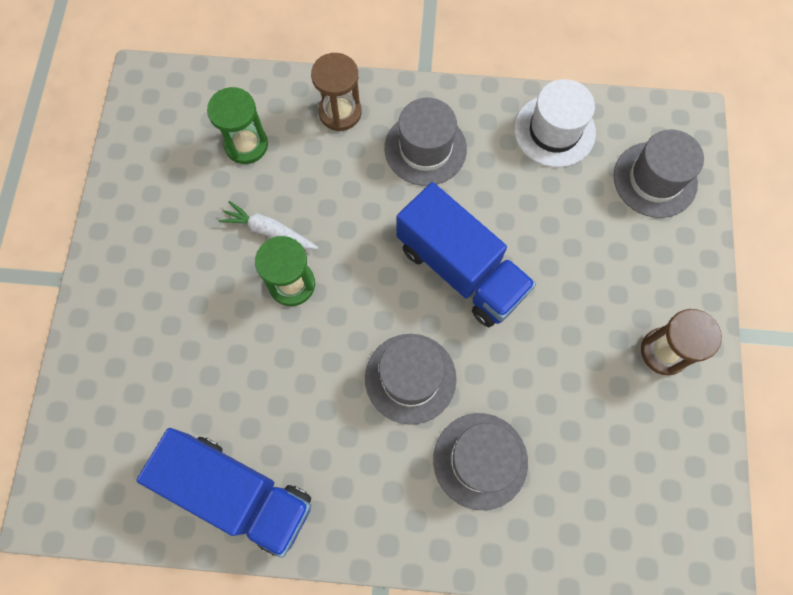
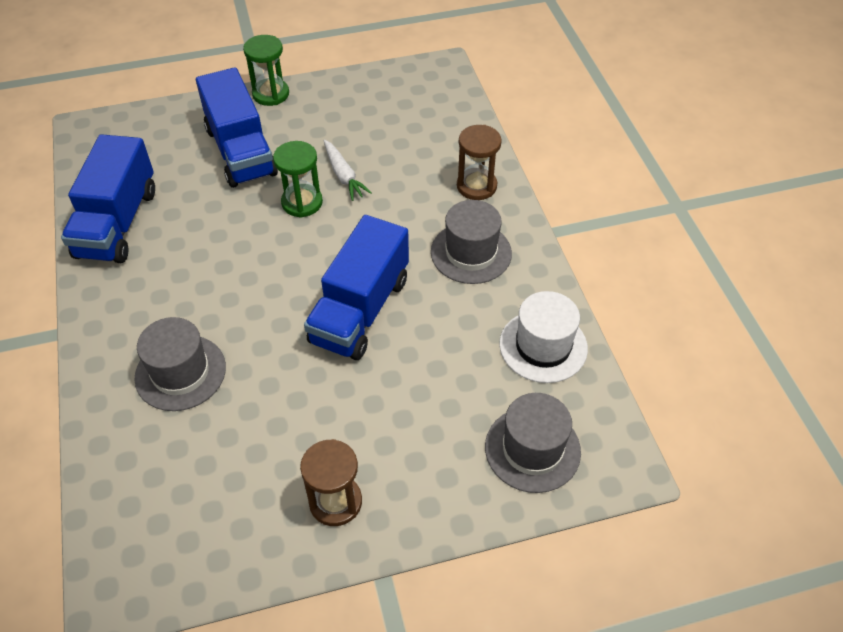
camera: 70 degrees right, 20 degrees down
(181, 329) = (241, 151): none -> blue truck
(246, 145) = (415, 139): green hourglass -> green hourglass (271, 94)
(269, 231) = (343, 175): white carrot -> white carrot turned 150 degrees clockwise
(410, 378) = (243, 302): grey hat -> none

